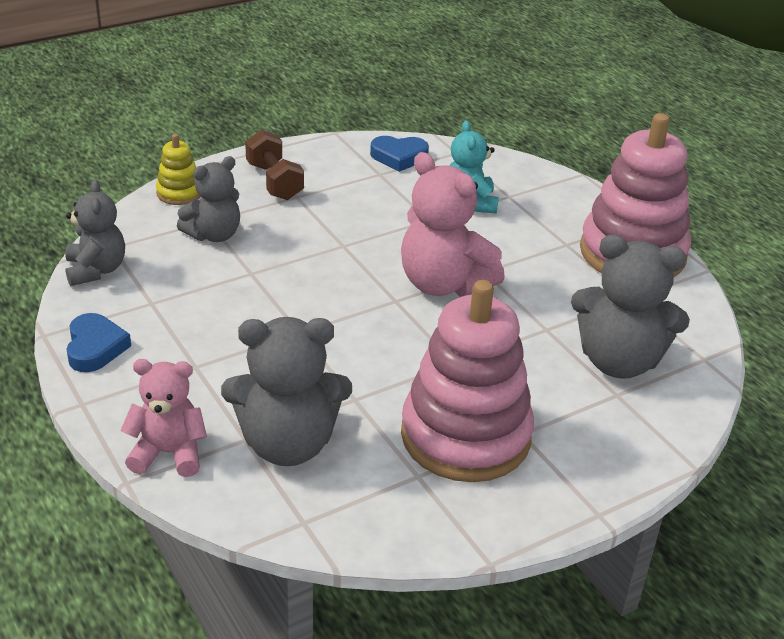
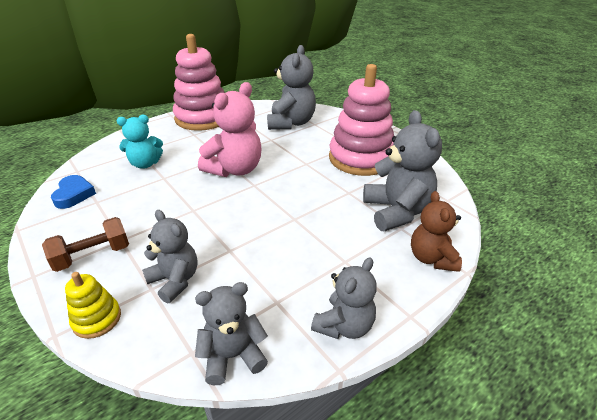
camera: 95 degrees left, 0 degrees up
(95, 347) = (344, 325): blue heart -> grey teddy bear
(168, 453) = (431, 258): pink teddy bear -> brown teddy bear

